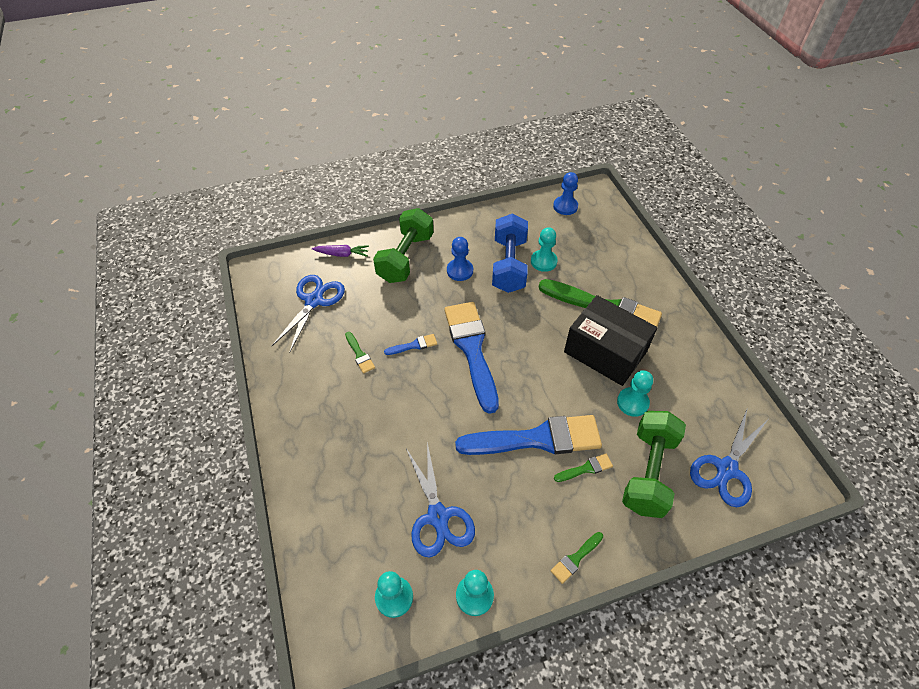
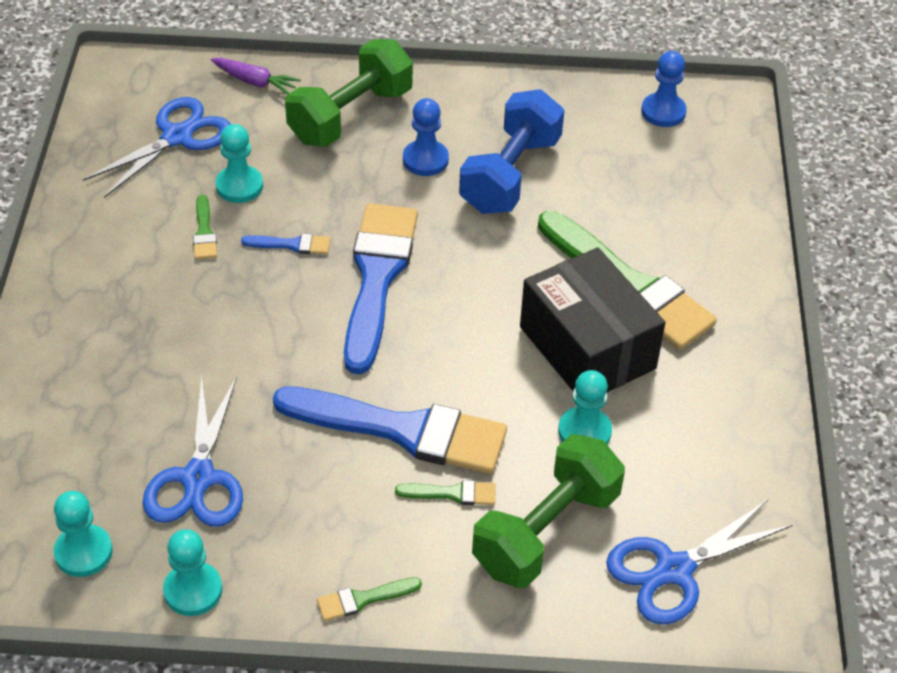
camera: 20 degrees right, 5 degrees down
(543, 261) = (571, 186): turquoise pawn -> turquoise pawn (239, 186)

